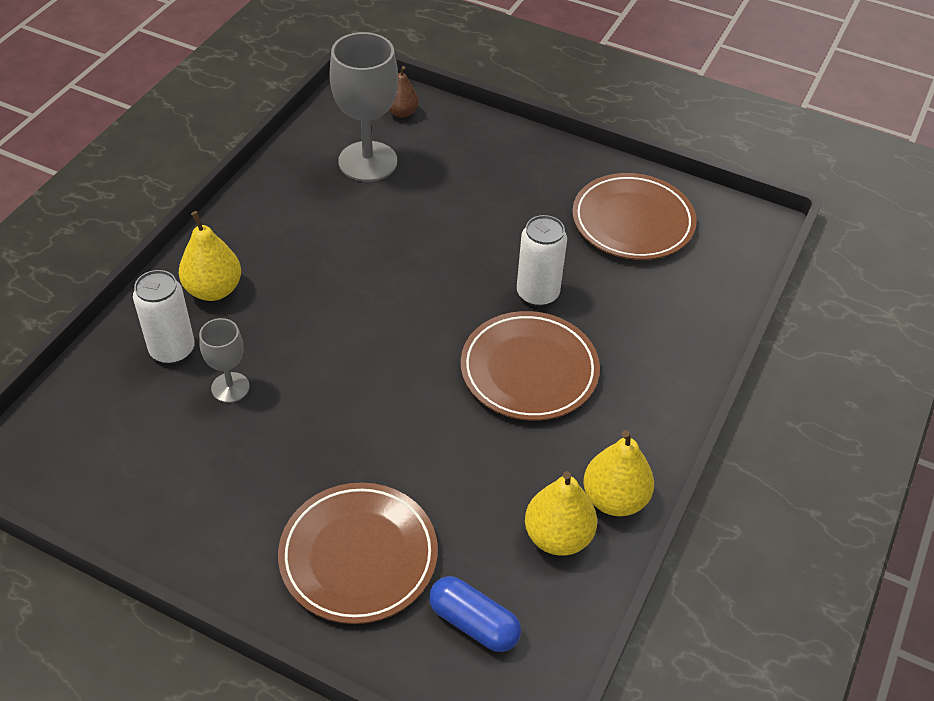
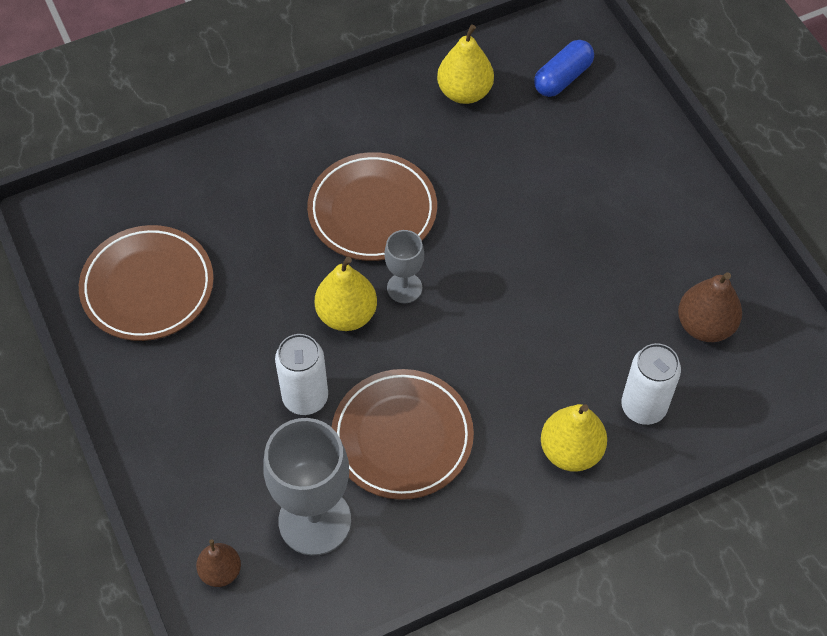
camera: 140 degrees left, 10 degrees up
(153, 445) = (705, 325): none -> brown pear
(230, 387) = (615, 340): grey goblet -> grey goblet (404, 288)
(358, 556) = (606, 157): brown plate -> brown plate (402, 437)
(473, 623) = (562, 78): blue capsule -> blue capsule turned 60 degrees clockwise
(537, 294) = (300, 270): white can -> white can (305, 397)
(614, 499) = (404, 91): yellow pear -> yellow pear (346, 315)

